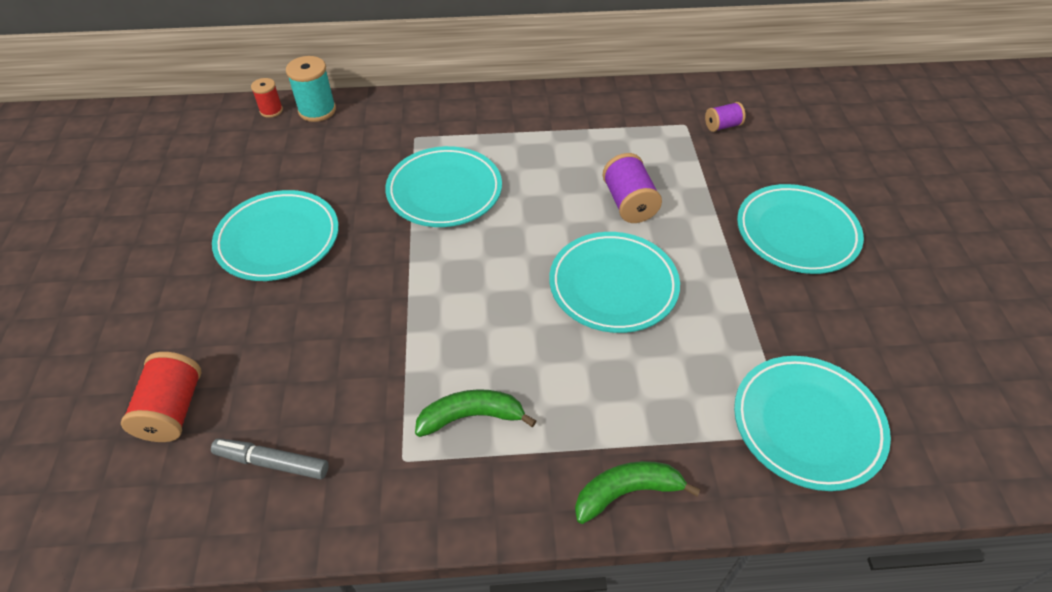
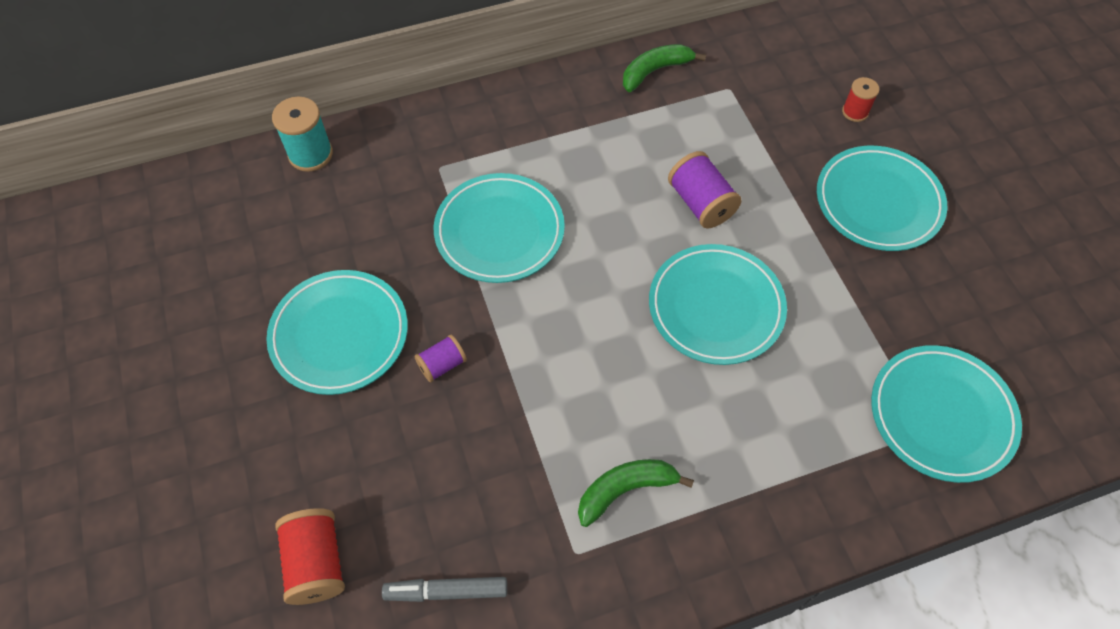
camera: 15 degrees left, 10 degrees up
(271, 110) = (255, 166): red spool -> red spool (855, 112)
(627, 492) = (798, 528): green banana -> green banana (655, 71)
(722, 126) = (768, 83): purple spool -> purple spool (442, 365)

